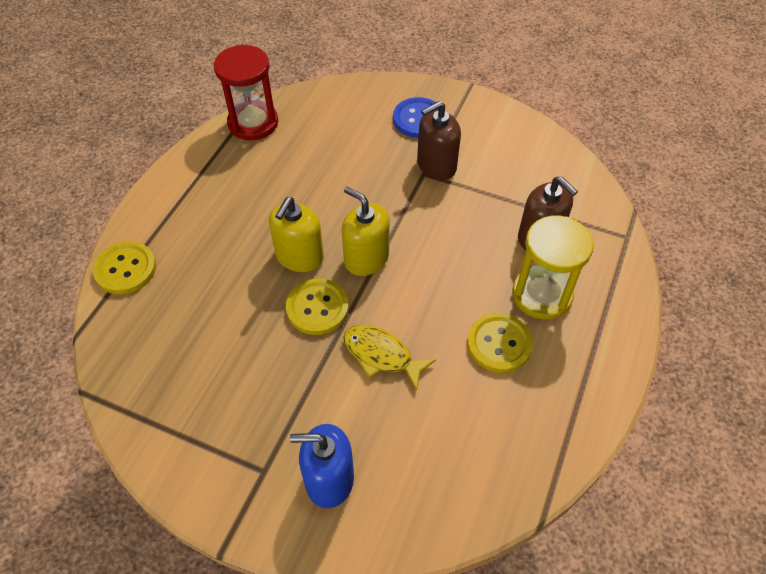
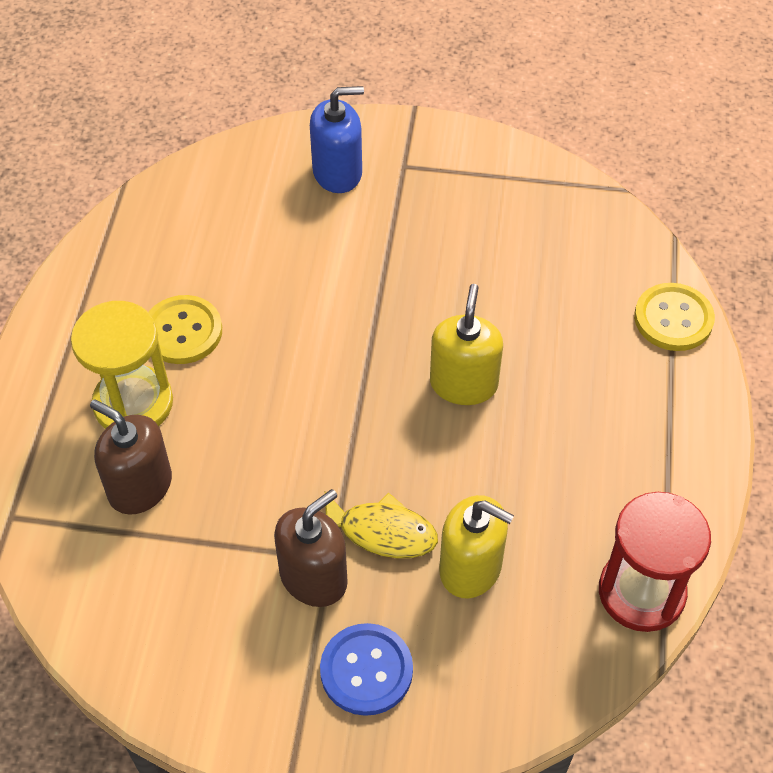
camera: 165 degrees right, 0 degrees up
(317, 308) = (413, 325): yellow button -> none
(366, 258) = (374, 401): yellow soap dispenser -> yellow soap dispenser (471, 567)
(381, 355) = (319, 290): yellow fish -> yellow fish (381, 532)

